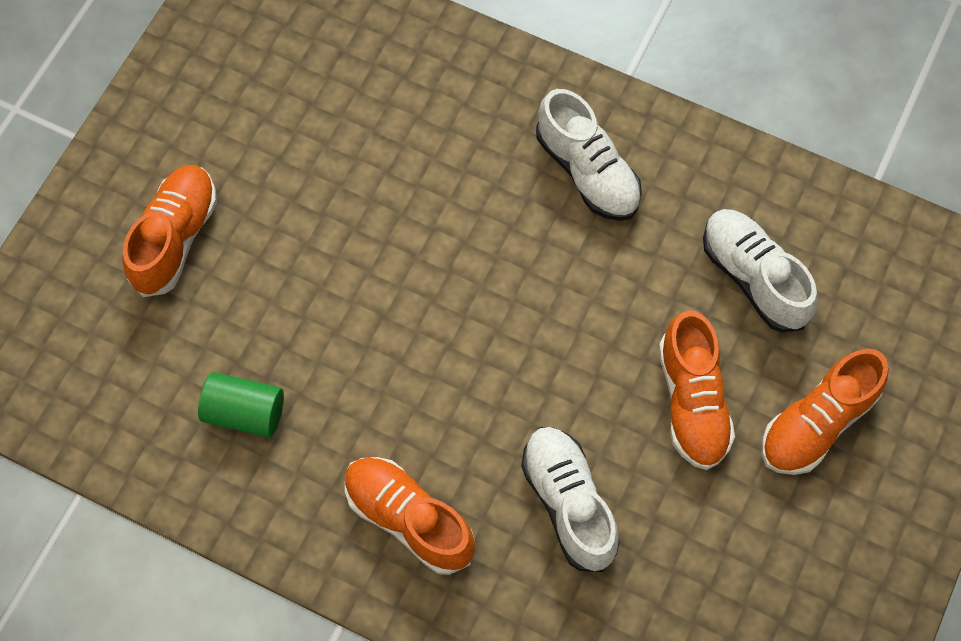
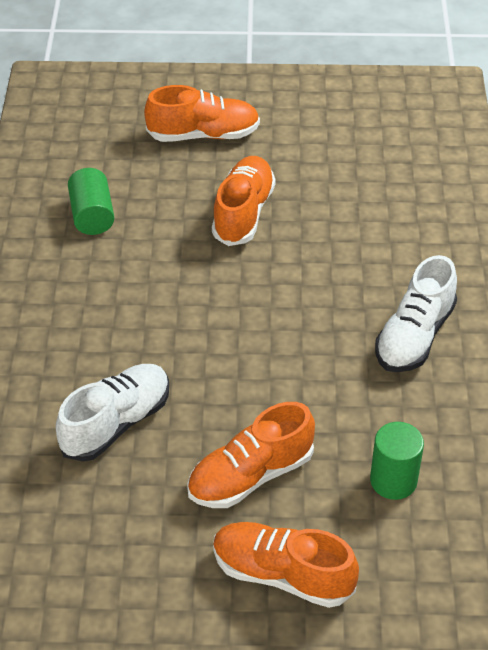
camera: 65 degrees right, 20 degrees down
(408, 519) = (55, 331): orange shoe -> orange shoe (243, 213)
(753, 277) = (393, 480): white shoe -> green cylinder

